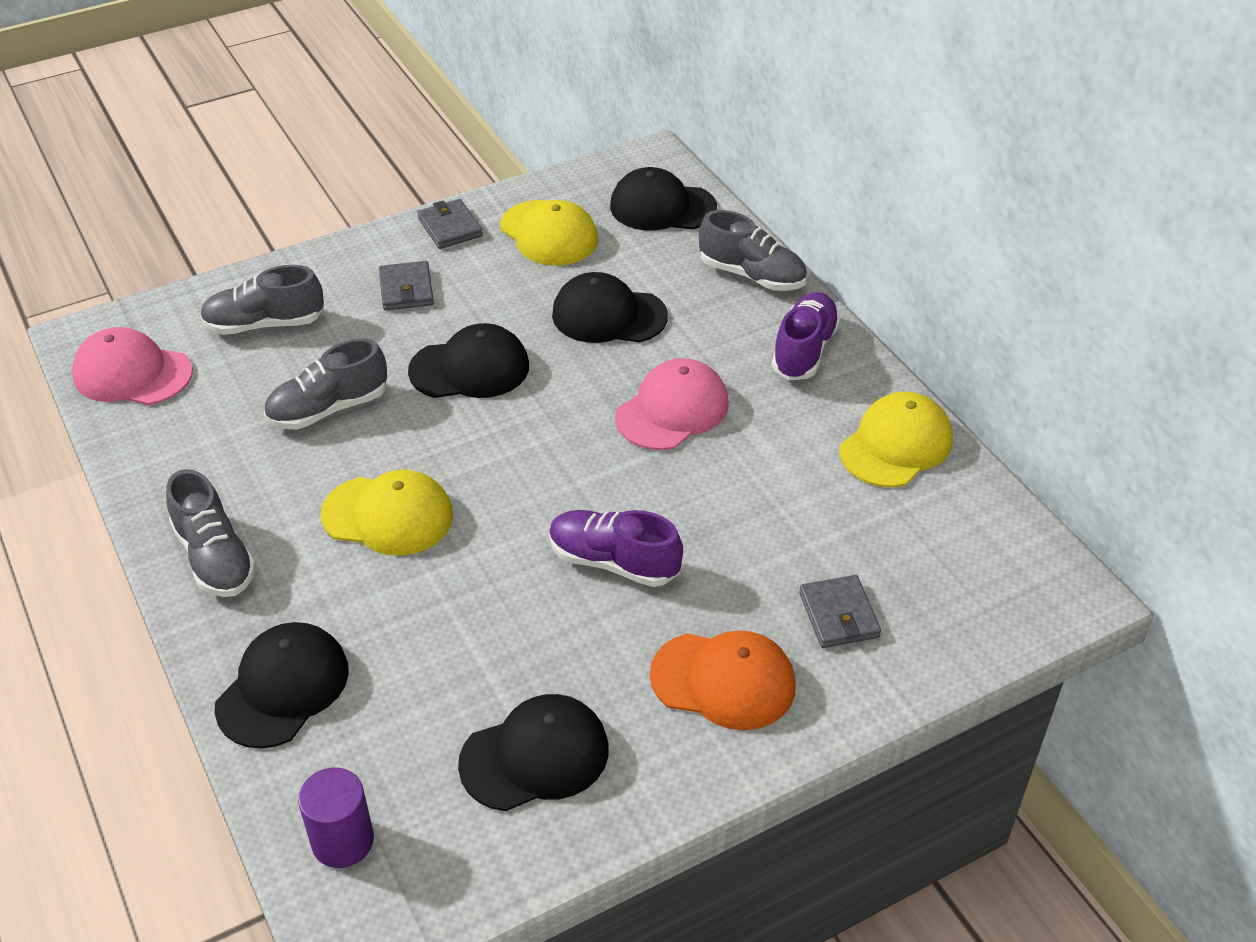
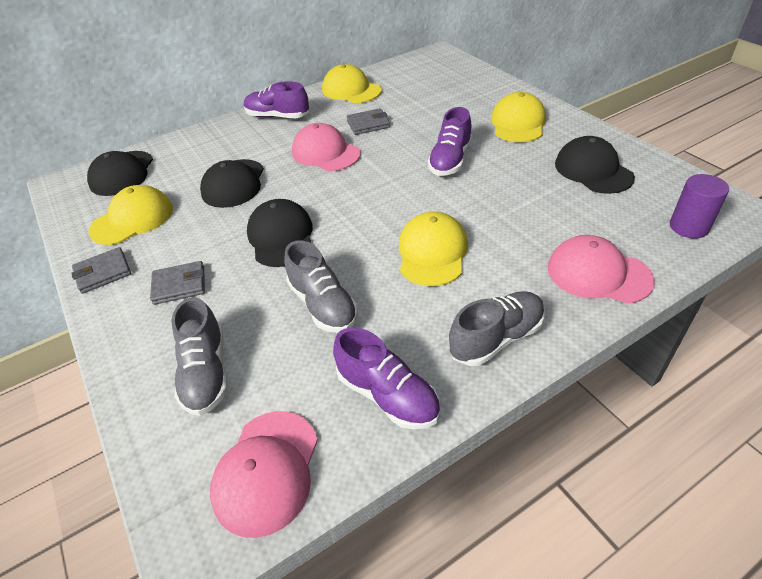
camera: 90 degrees left, 0 degrees up
(177, 457) = (387, 395): none -> purple shoe
(283, 688) = (598, 274): black cap -> pink cap
(723, 680) = (518, 123): orange cap -> yellow cap
(752, 275) = (206, 136): grey shoe -> none
(838, 615) = (466, 98): grey wallet -> grey wallet (368, 124)

